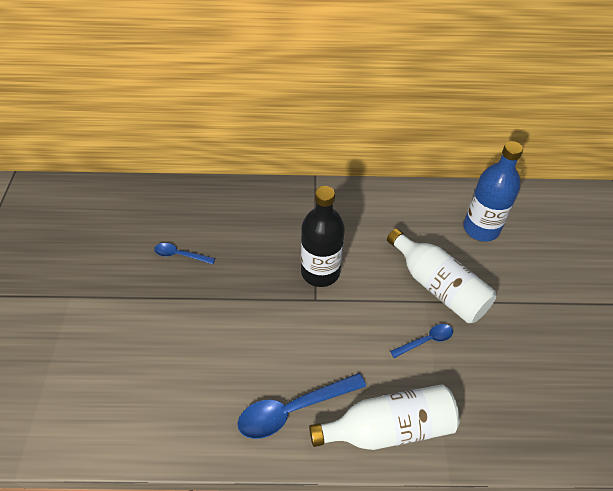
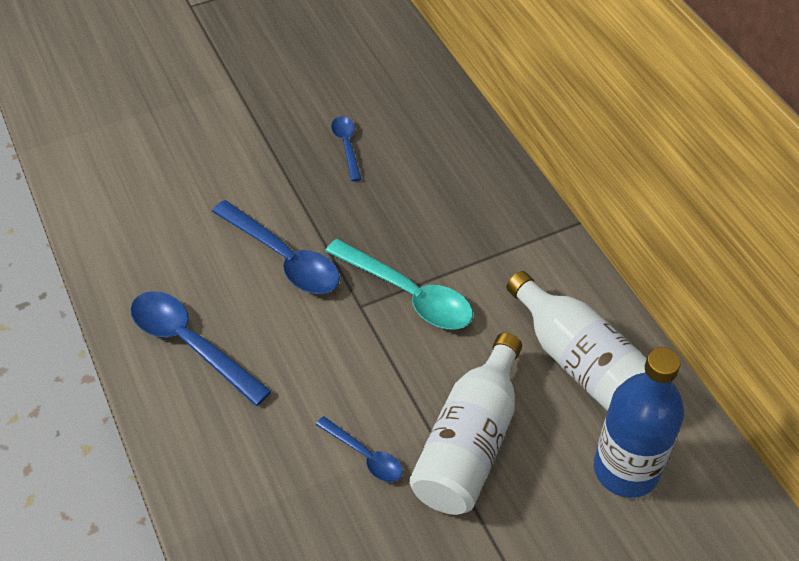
camera: 65 degrees right, 0 degrees up
(252, 326) = (283, 258): none -> blue spoon
(320, 272) = (408, 294): black bottle -> turquoise spoon
(389, 428) = (210, 453): white bottle -> white bottle (582, 365)

